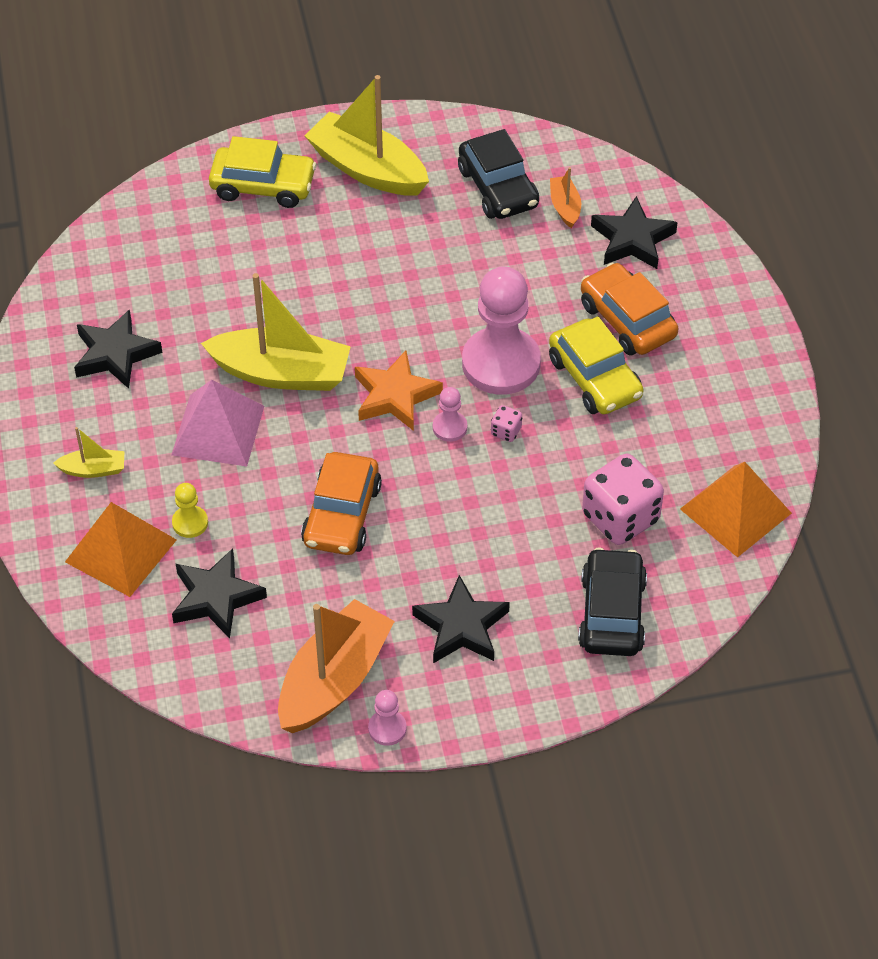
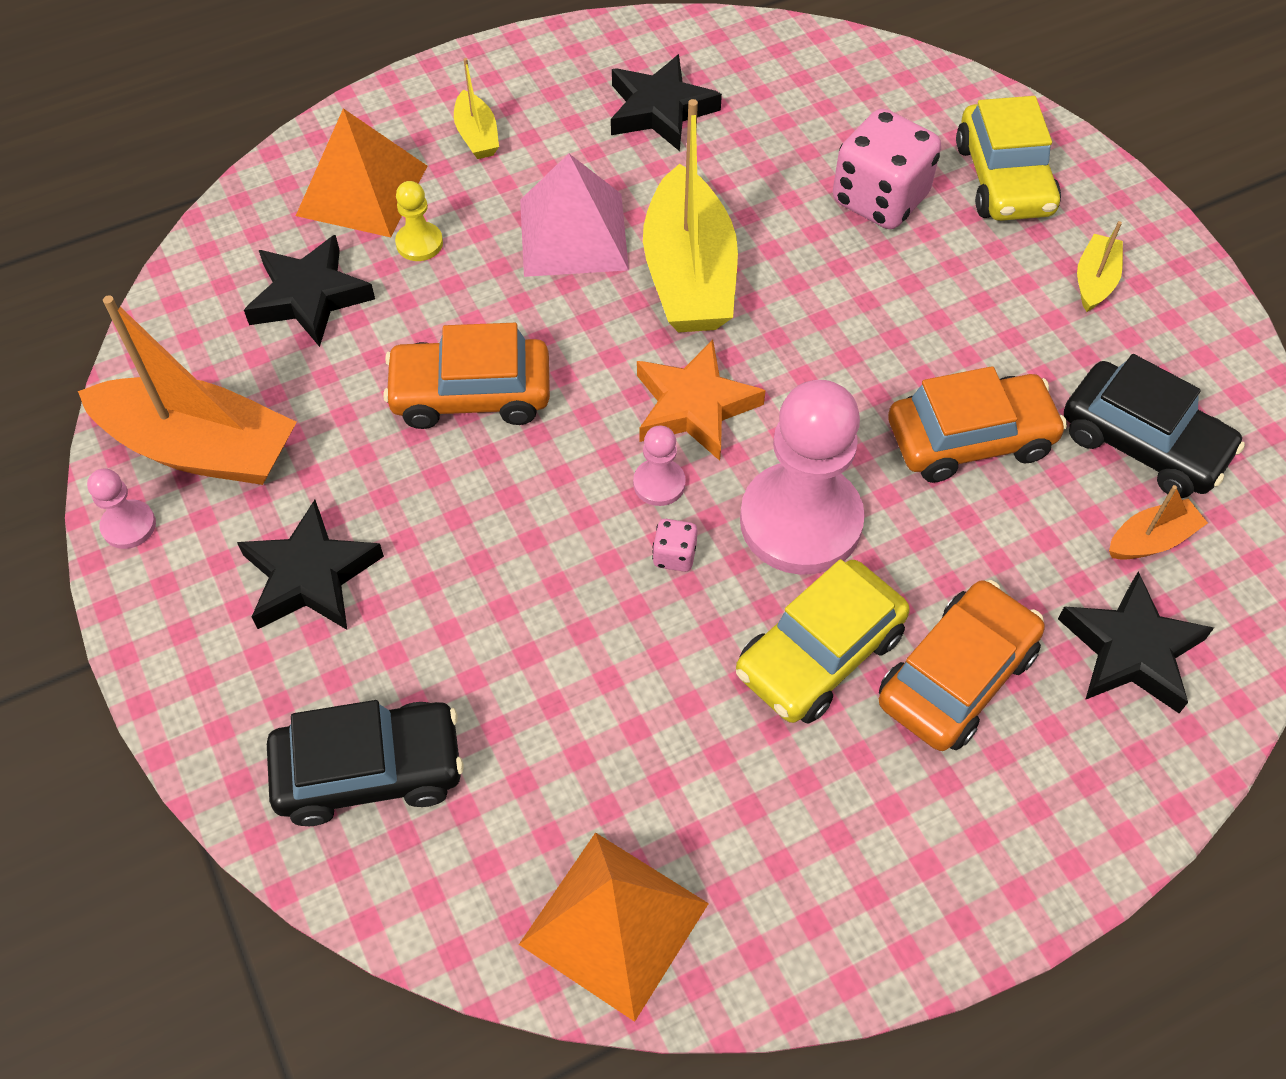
camera: 75 degrees right, 5 degrees up
(367, 169) = (1095, 281): yellow boat -> yellow boat, size x0.47
(468, 266) = (970, 439): none -> orange car
(498, 188) = (1143, 443): black car -> black car turned 105 degrees counterclockwise
(620, 518) = (554, 746): pink dice -> pink dice (880, 199)

